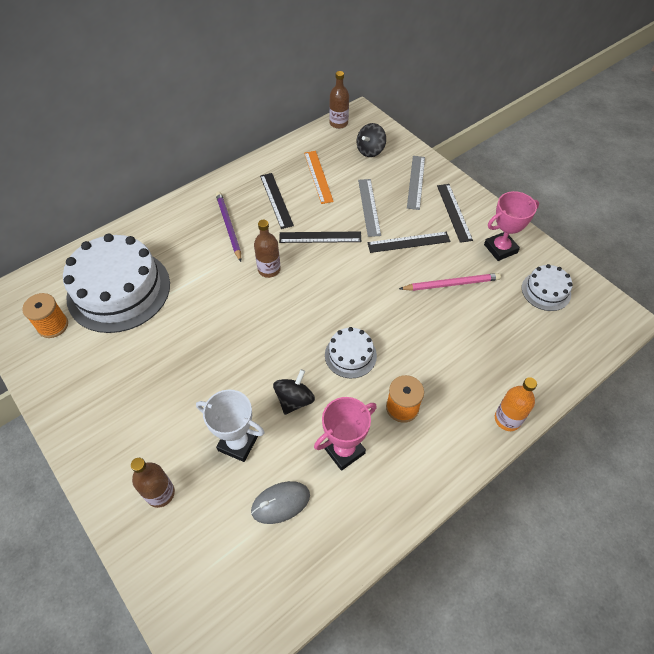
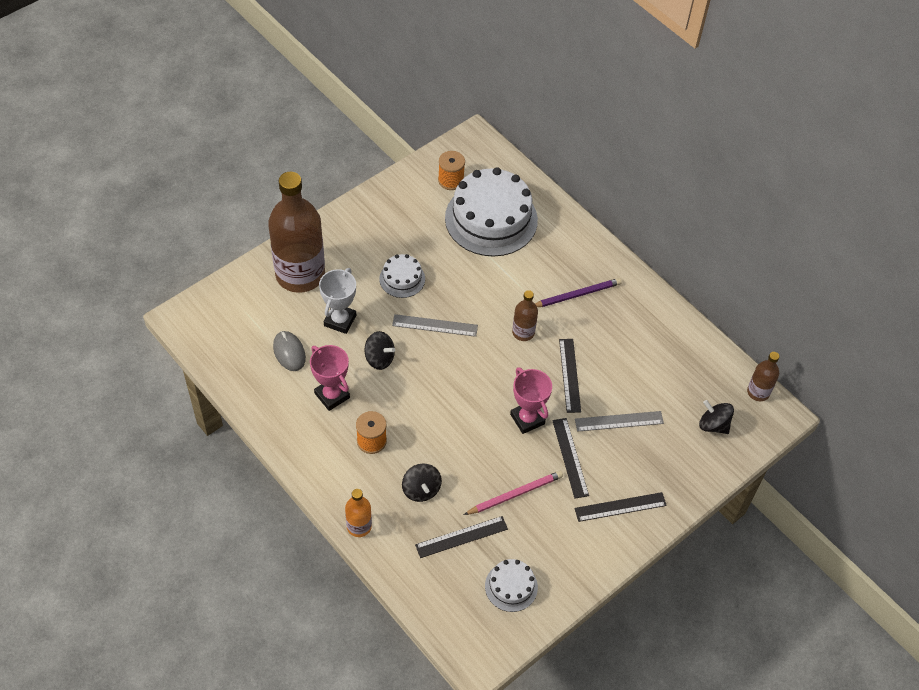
camera: 85 degrees right, 0 degrees up
(160, 493) = (300, 274): brown bottle -> brown bottle, size x2.23
(276, 200) = (619, 334): black ruler -> black ruler (461, 537)
(318, 176) = (661, 372): orange ruler -> none
(350, 355) = (425, 401): white cake -> white cake (402, 279)
(416, 182) = (665, 471): grey ruler -> grey ruler (435, 325)
(451, 284) = (515, 494): pink pencil -> pink pencil turned 105 degrees counterclockwise
(456, 361) = (421, 489): none -> black spinning top
(500, 249) = (568, 549): pink trophy -> pink trophy (527, 419)

